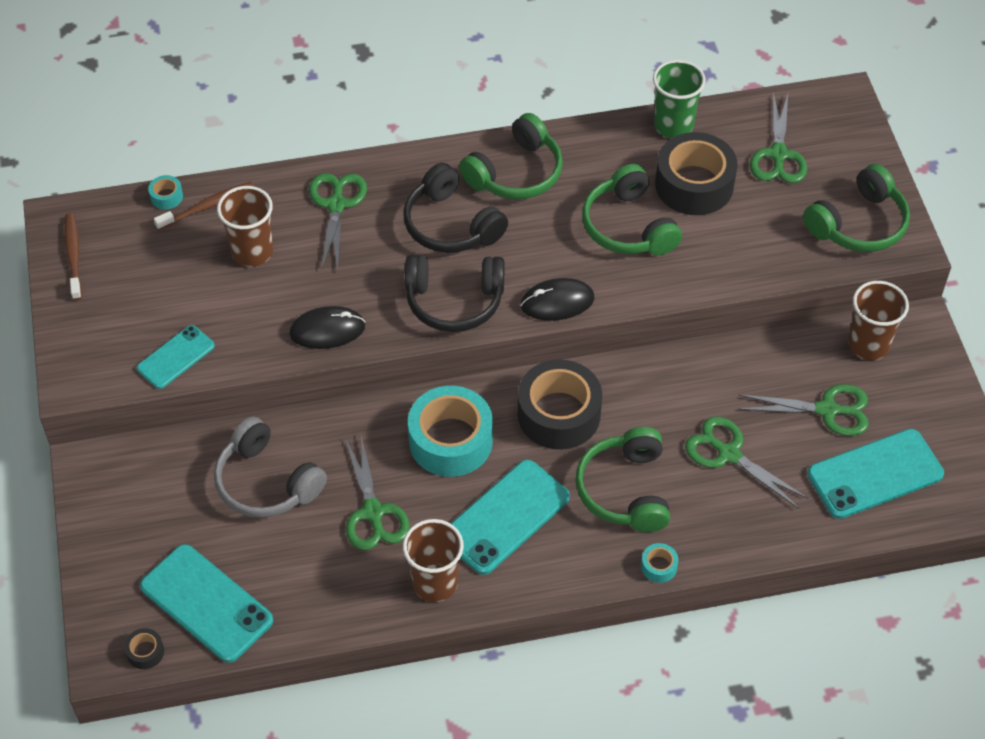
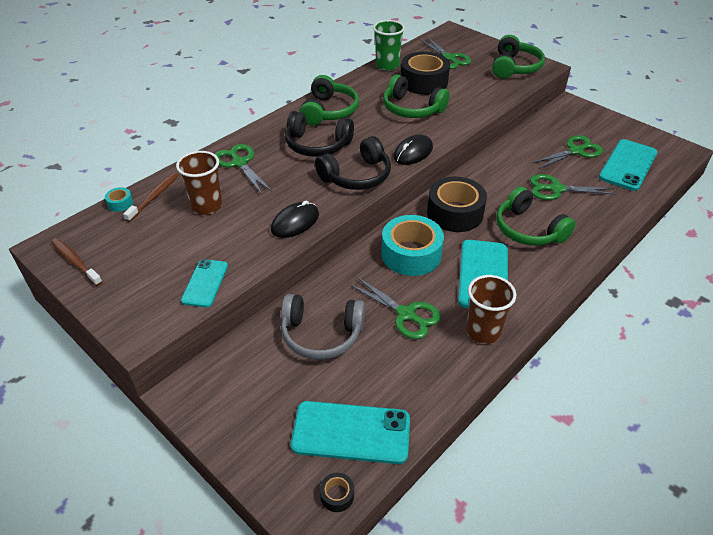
camera: 35 degrees left, 10 degrees down
(659, 566) = (587, 255): turquoise tape -> none
(868, 345) = (560, 120): brown cup -> none

